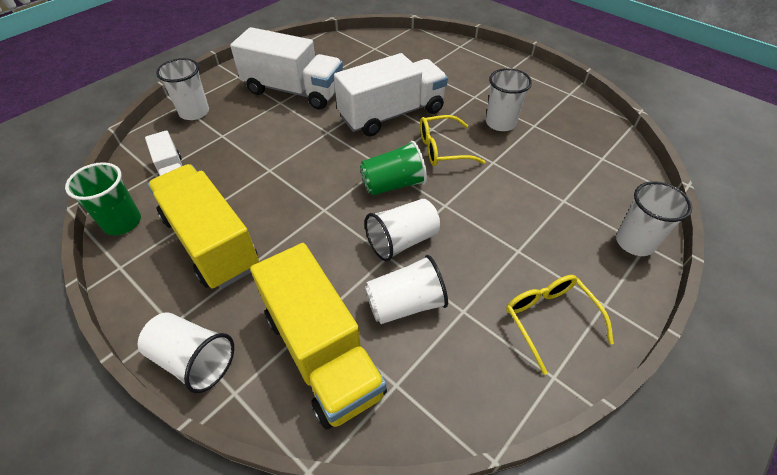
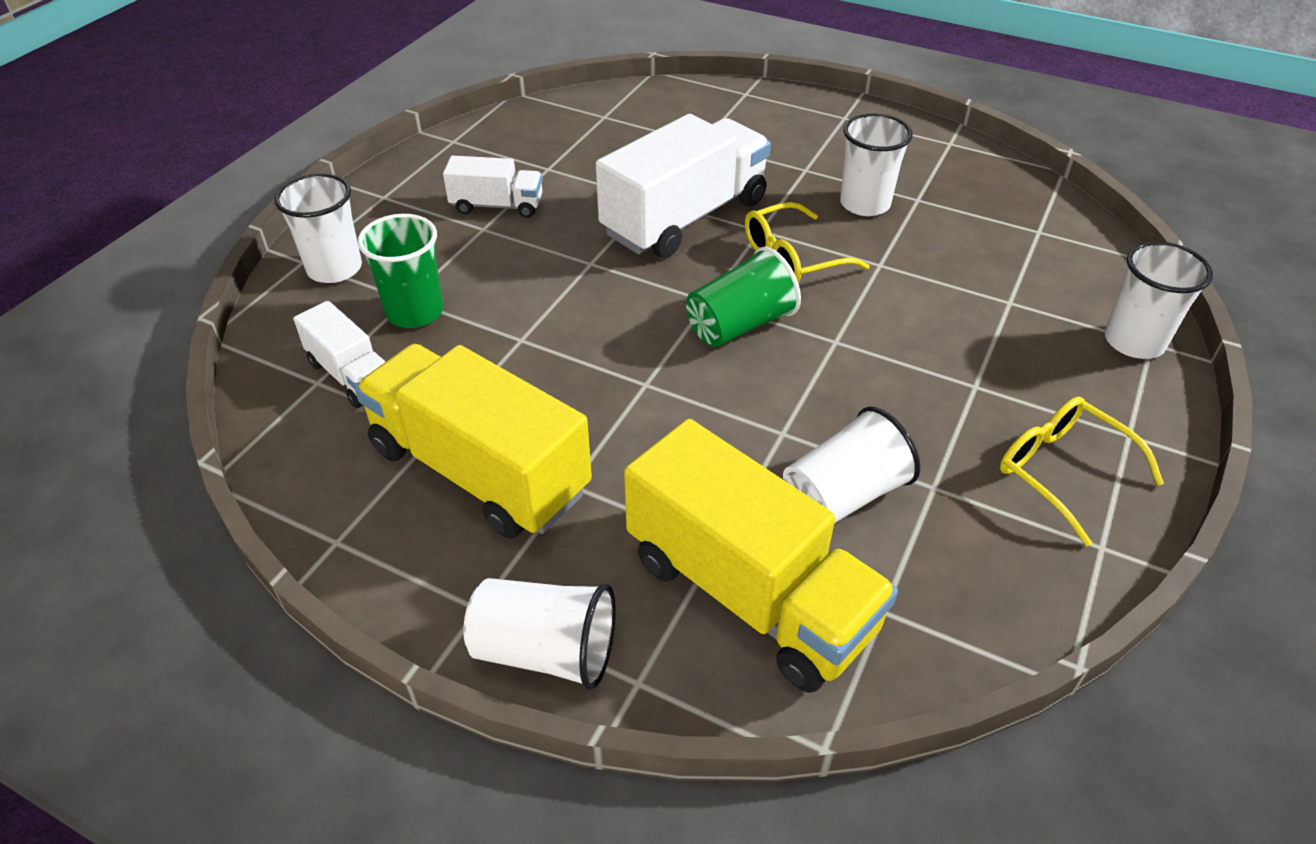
camera: 15 degrees left, 5 degrees down
(122, 222) = (301, 470): green cup -> green cup (415, 312)
(293, 91) = (497, 206): white truck -> white truck, size x0.52
(402, 241) = (794, 406): white cup -> none

